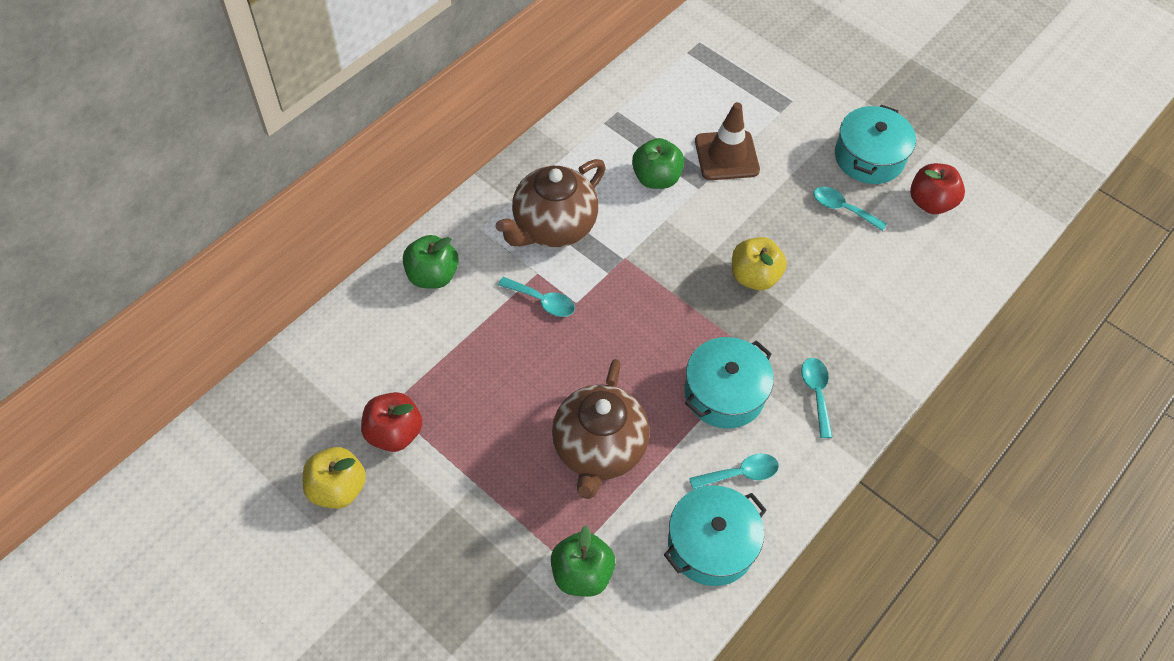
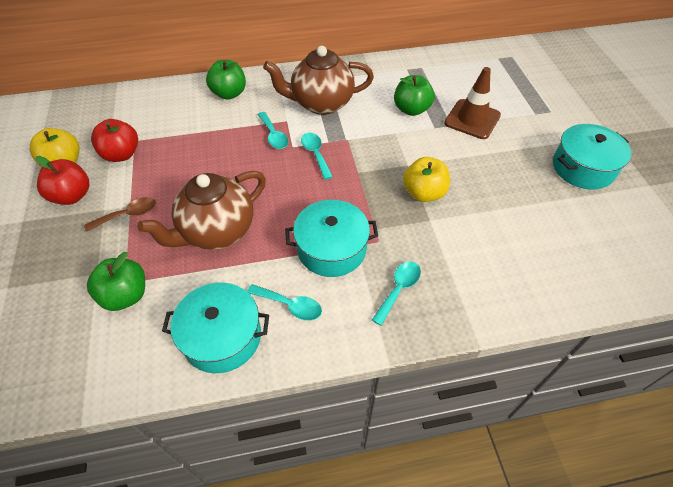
camera: 40 degrees right, 5 degrees down
(486, 495) = (128, 215): none -> brown spoon
(842, 208) = (531, 187): turquoise spoon -> turquoise spoon (315, 154)
(930, 202) = (612, 219): red apple -> red apple (72, 196)

